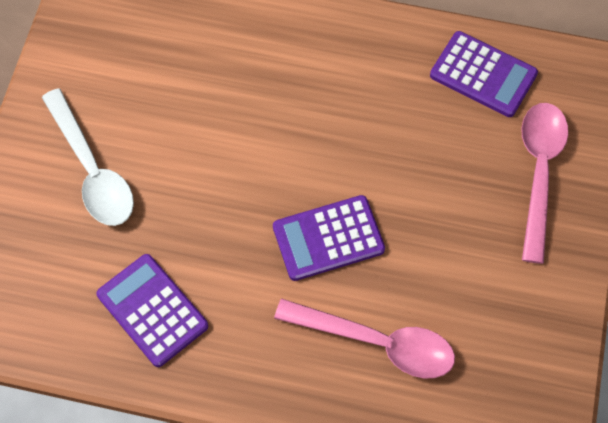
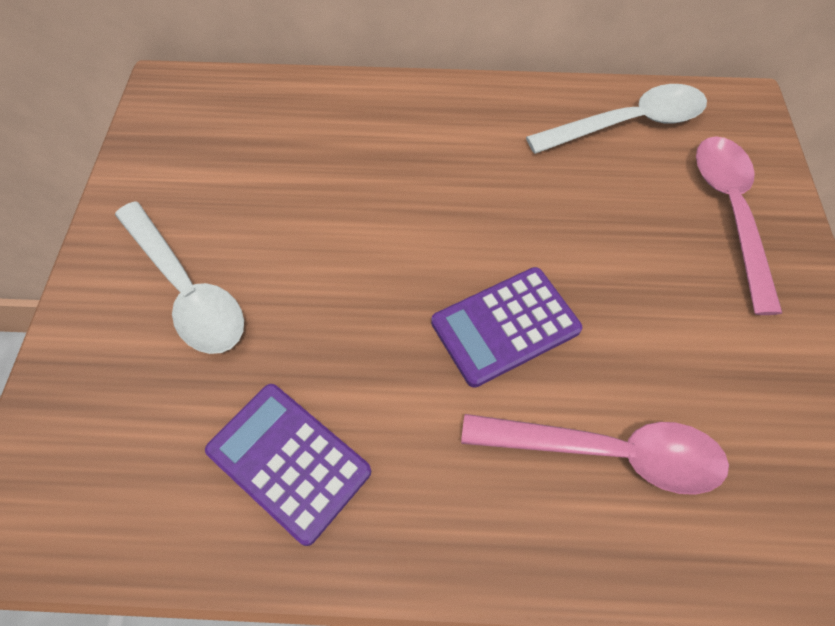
camera: 10 degrees left, 5 degrees down
(483, 74) = (629, 123): purple calculator -> white spoon

